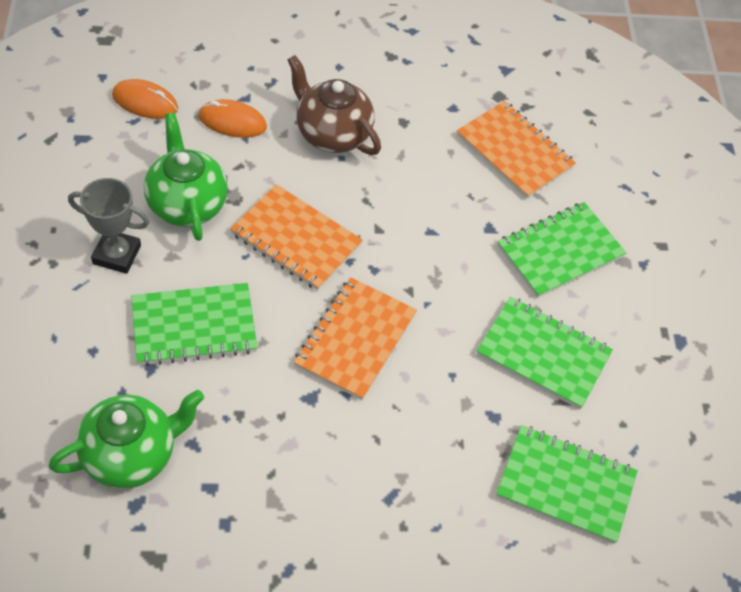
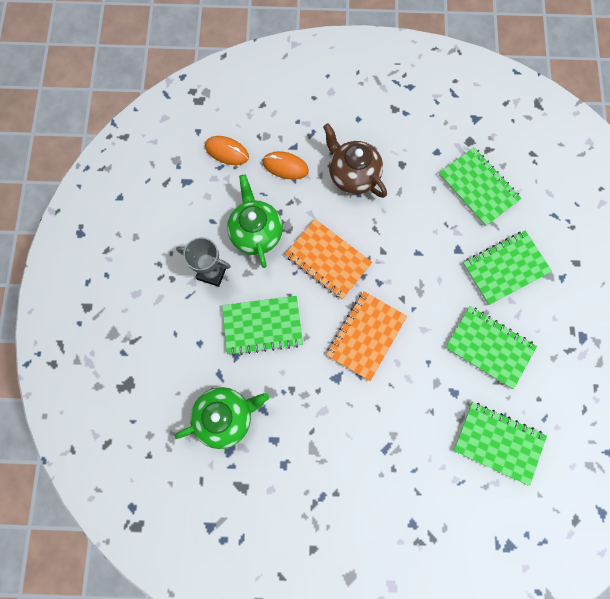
camera: 10 degrees right, 20 degrees up
(514, 152) = (478, 188): orange notebook -> green notebook

